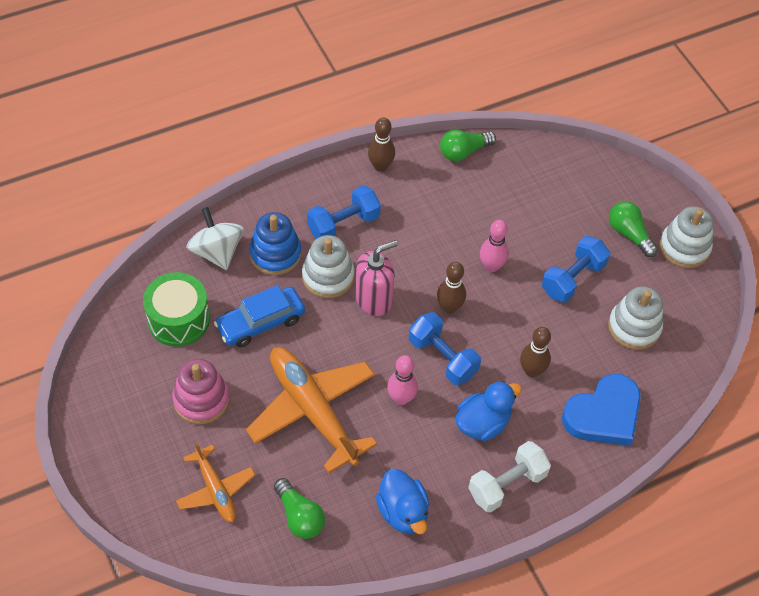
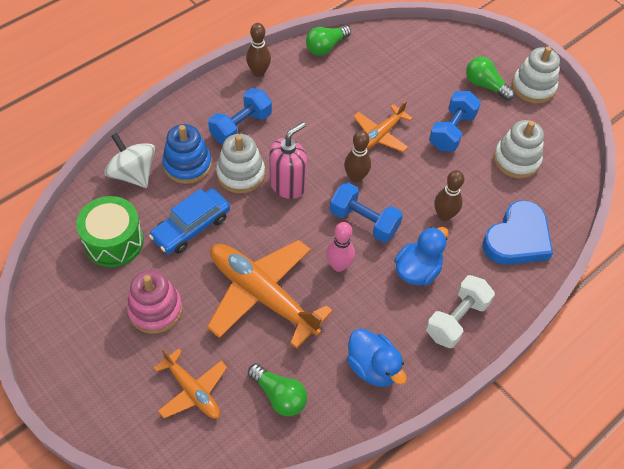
camera: 15 degrees left, 0 degrees up
(491, 266) = (380, 135): pink bowling pin -> orange plane

